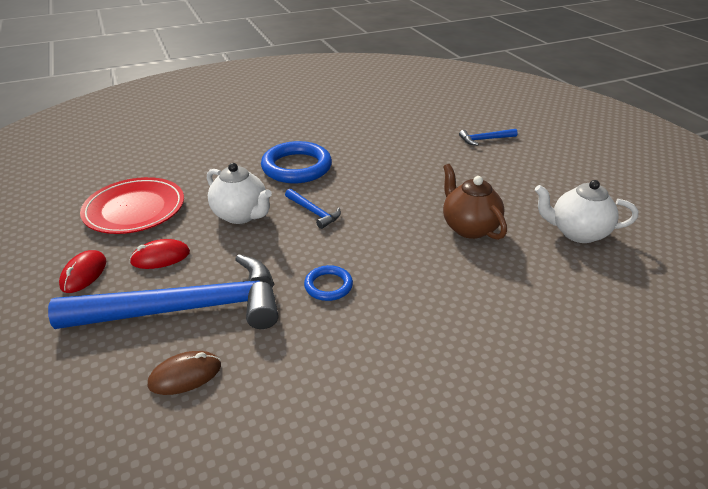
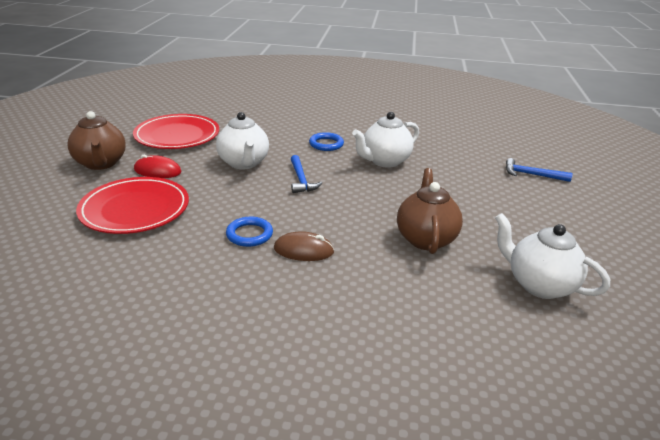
camera: 30 degrees right, 5 degrees down
(84, 274) = (101, 163): red mouse -> brown teapot
(185, 375) = (84, 249): brown mouse -> brown mouse (303, 250)
(187, 309) = (135, 209): blue hammer -> red plate
(296, 167) = (326, 144): blue ring -> blue ring, size x0.52
(365, 167) = (384, 161): none -> white teapot

